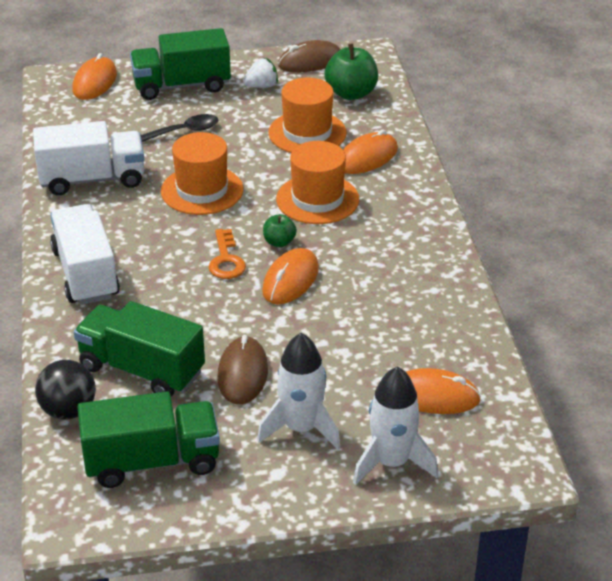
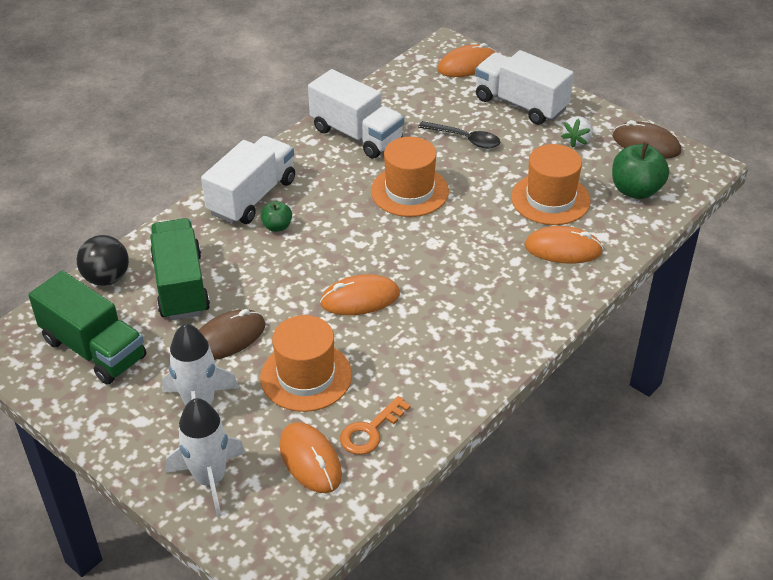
camera: 50 degrees right, 5 degrees up
(181, 86) = (520, 104): green truck -> white truck
(226, 260) = (344, 252): orange key -> orange key (370, 431)
(261, 86) = (577, 140): white strawberry -> white strawberry turned 90 degrees clockwise
(279, 242) = (397, 266): green apple -> green apple (277, 226)
(317, 199) = (474, 254): orange hat -> orange hat (306, 376)

